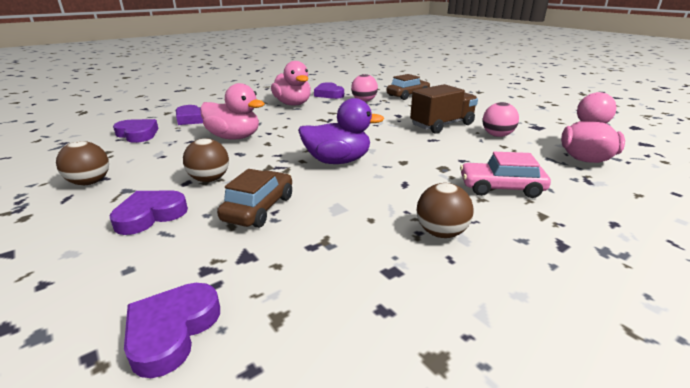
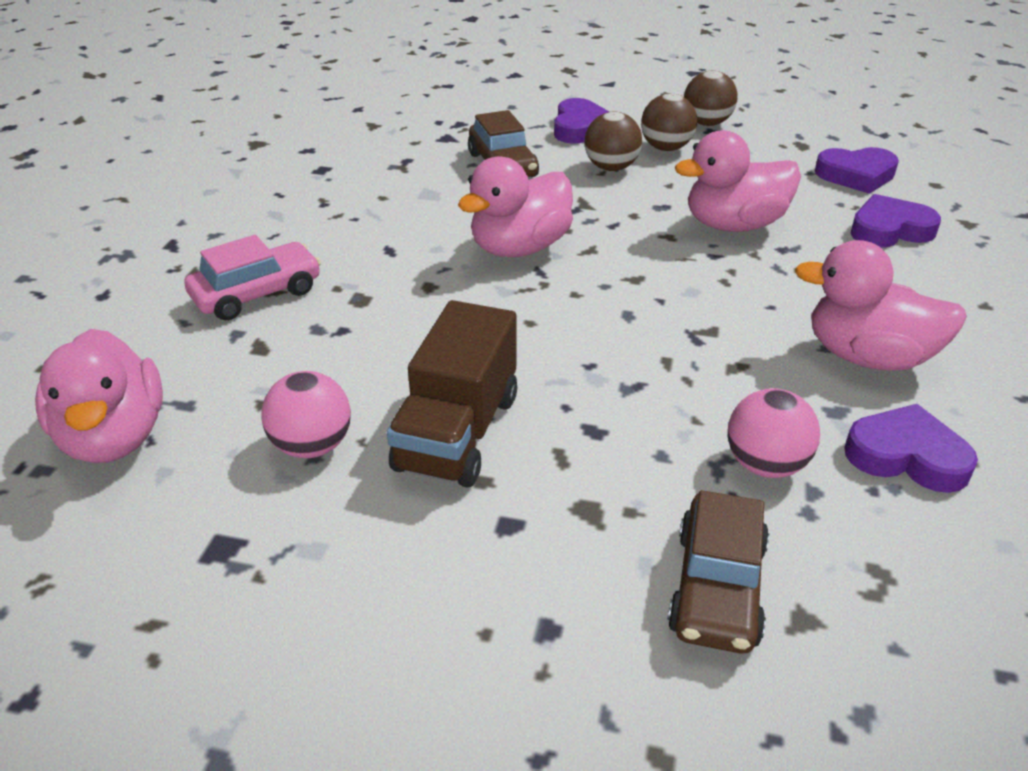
camera: 140 degrees right, 10 degrees up
(172, 331) = (424, 102): purple heart -> none
(337, 161) = (519, 248): purple duck -> pink duck
(441, 233) = (301, 210): brown ball -> brown ball (666, 148)

